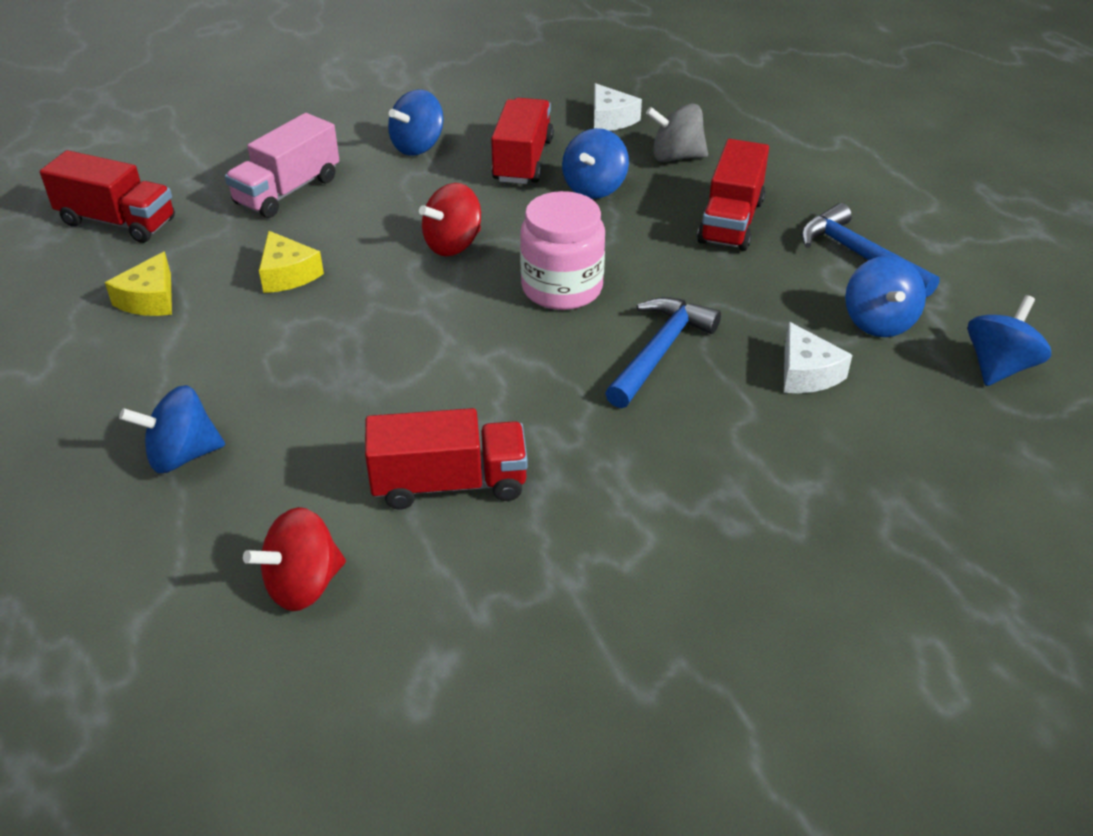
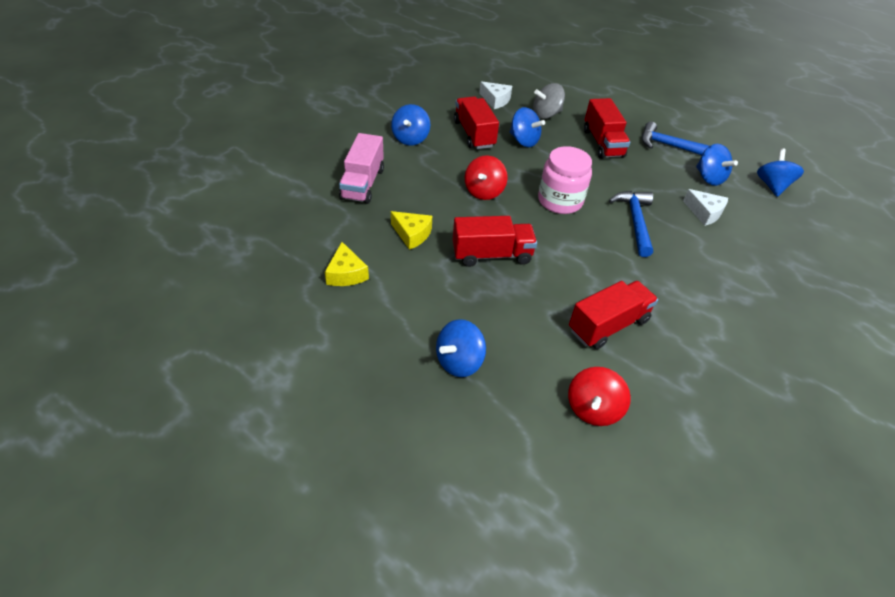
camera: 30 degrees left, 5 degrees up
(117, 222) = (276, 230): red truck -> red truck (492, 255)
(594, 188) = (523, 141): blue spinning top -> blue spinning top turned 45 degrees counterclockwise

